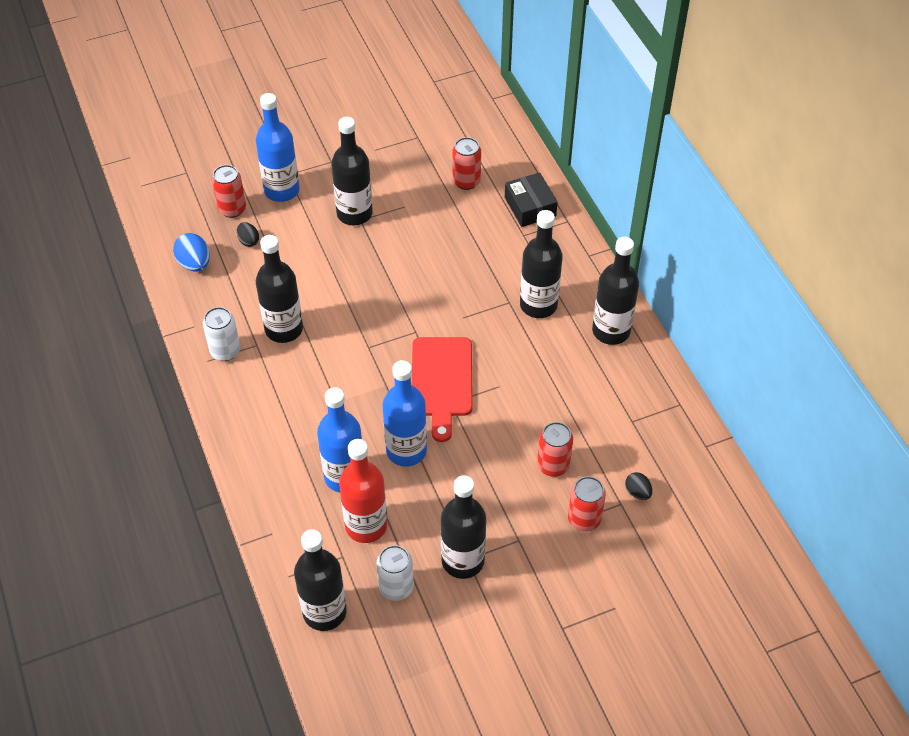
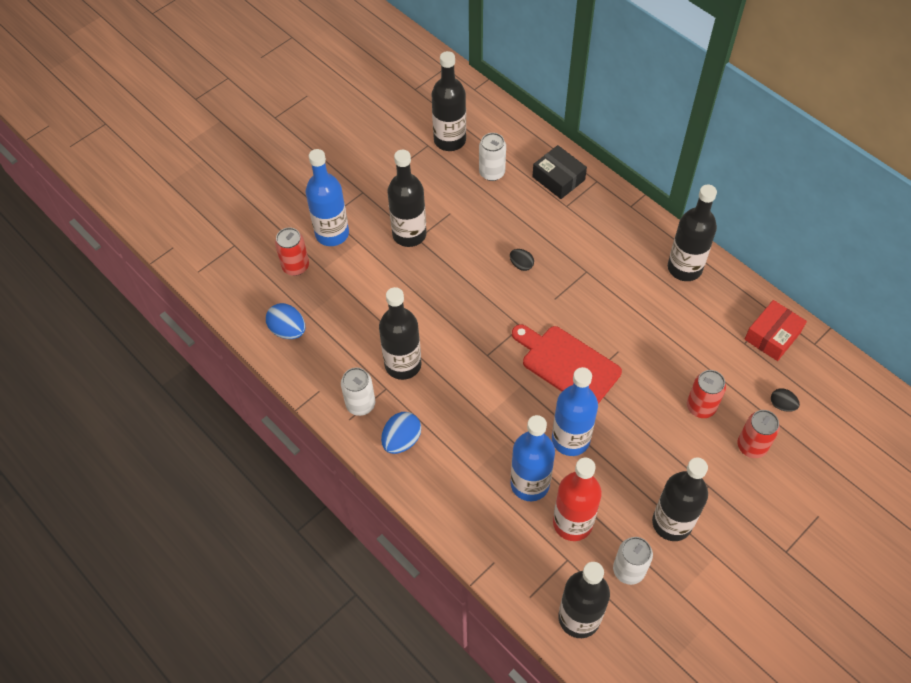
camera: 20 degrees left, 5 degrees up
(246, 396) = (402, 440): none -> blue egg
(248, 241) = (327, 292): black egg -> black egg (521, 265)
(441, 381) = (567, 364): red cutting board -> red cutting board turned 150 degrees clockwise
(466, 181) = (492, 173): red can -> white can
(538, 305) = (612, 265): black bottle -> black bottle (450, 140)
(665, 424) = (772, 336): none -> red box

